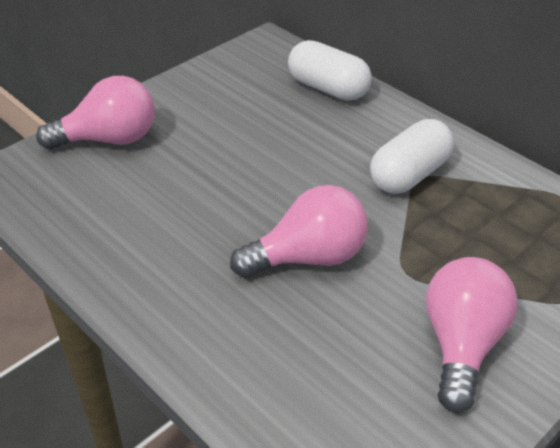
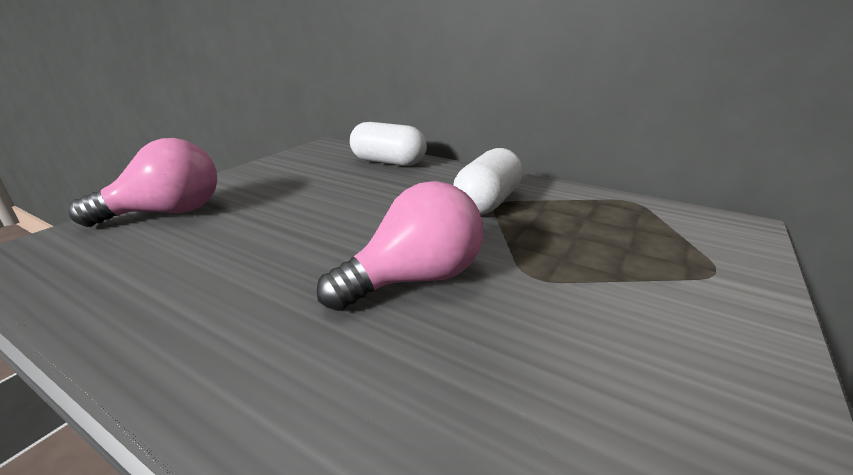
camera: 15 degrees left, 15 degrees down
(461, 344) = (648, 338): pink light bulb -> none

